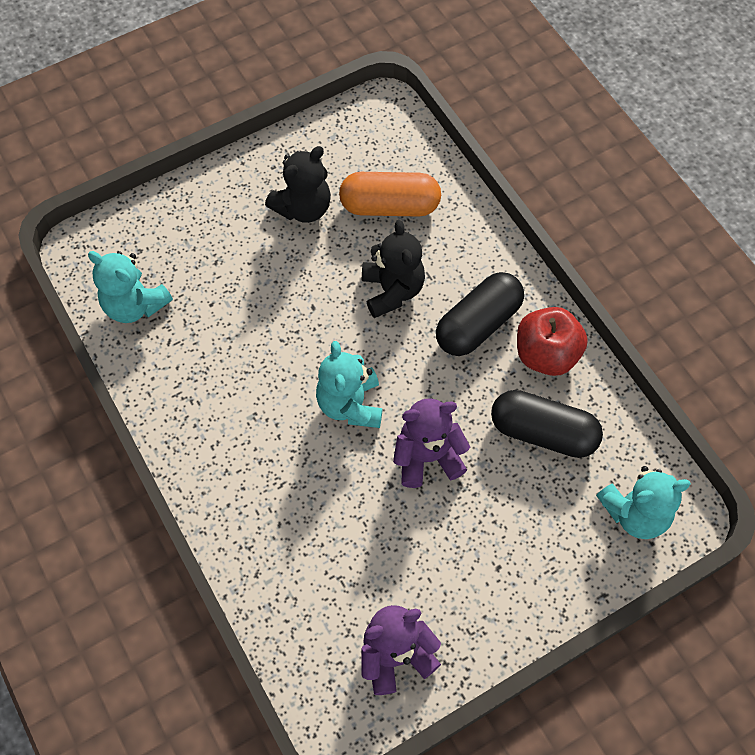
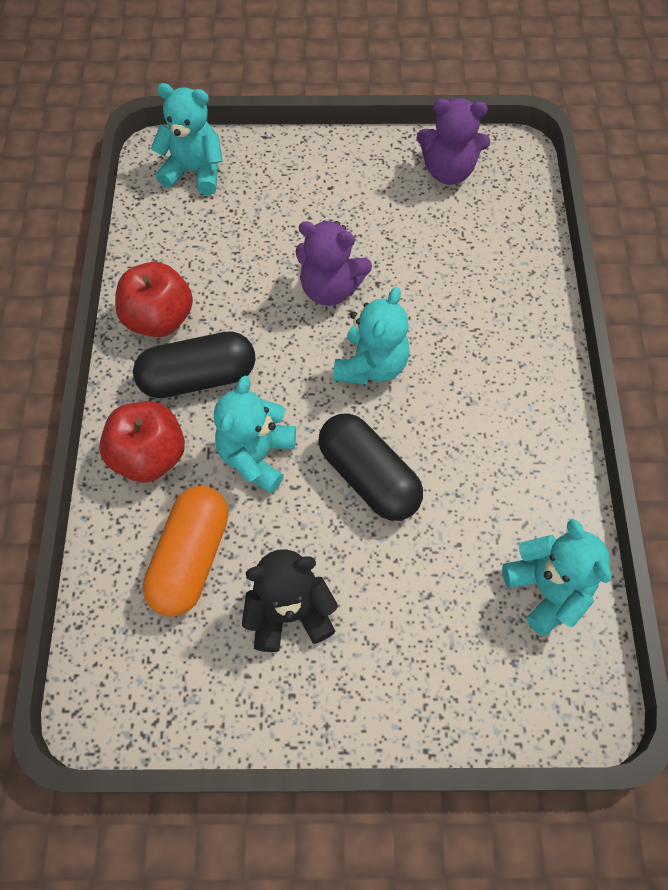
camera: 150 degrees left, 0 degrees up
(389, 206) = (191, 558): orange capsule -> orange capsule turned 75 degrees clockwise
(392, 290) = (257, 456): black teddy bear -> turquoise teddy bear
(468, 252) = (149, 456): none -> red apple
(543, 432) = (217, 259): black capsule -> black capsule (368, 477)

